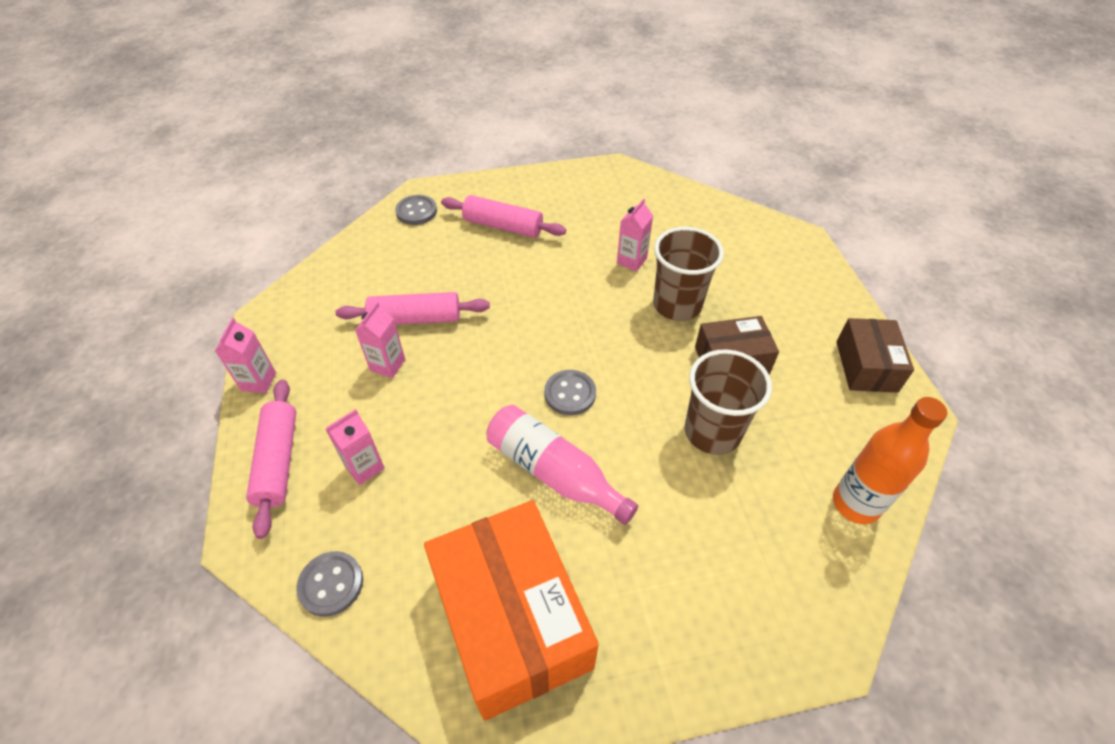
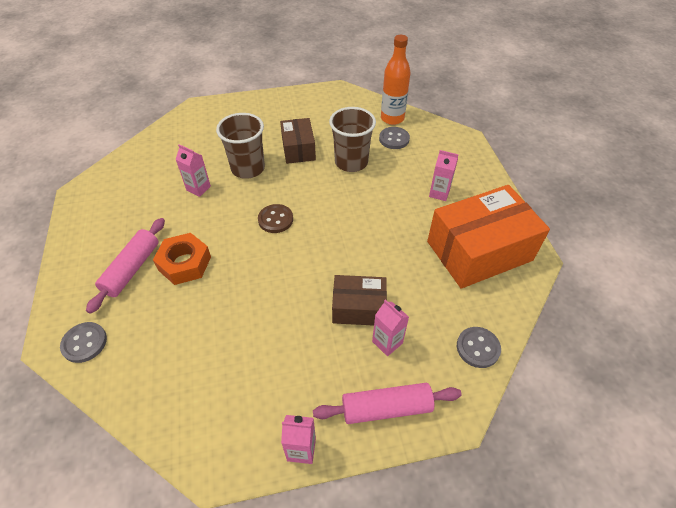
camera: 90 degrees left, 0 degrees up
(387, 365) = (288, 340): pink carton -> pink carton (439, 193)
(416, 318) = (237, 326): pink rolling pin -> none
(508, 265) = (184, 263): none -> orange nut
(554, 472) = (383, 233): pink bottle -> none
(570, 394) = (322, 225): grey button -> grey button (394, 139)
(578, 341) = (275, 219): none -> brown button
(866, 366) = (306, 100): brown box -> brown box (358, 308)

